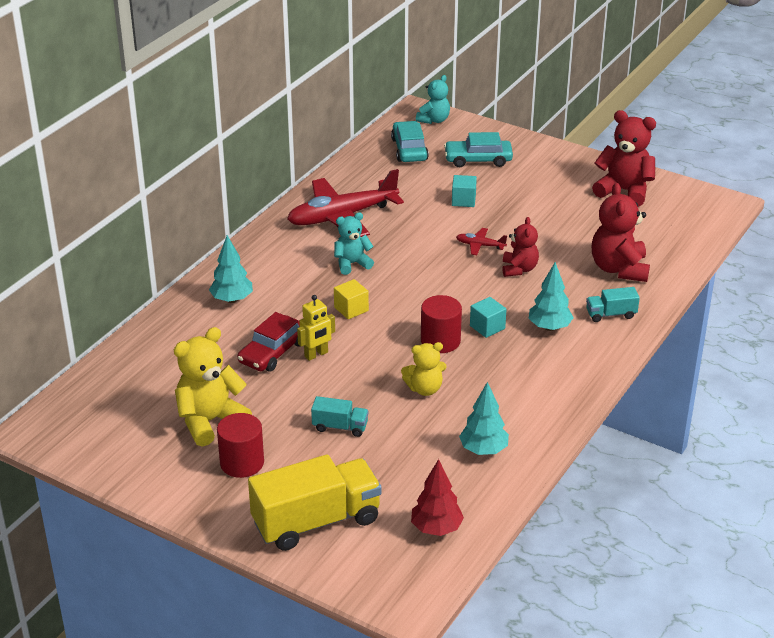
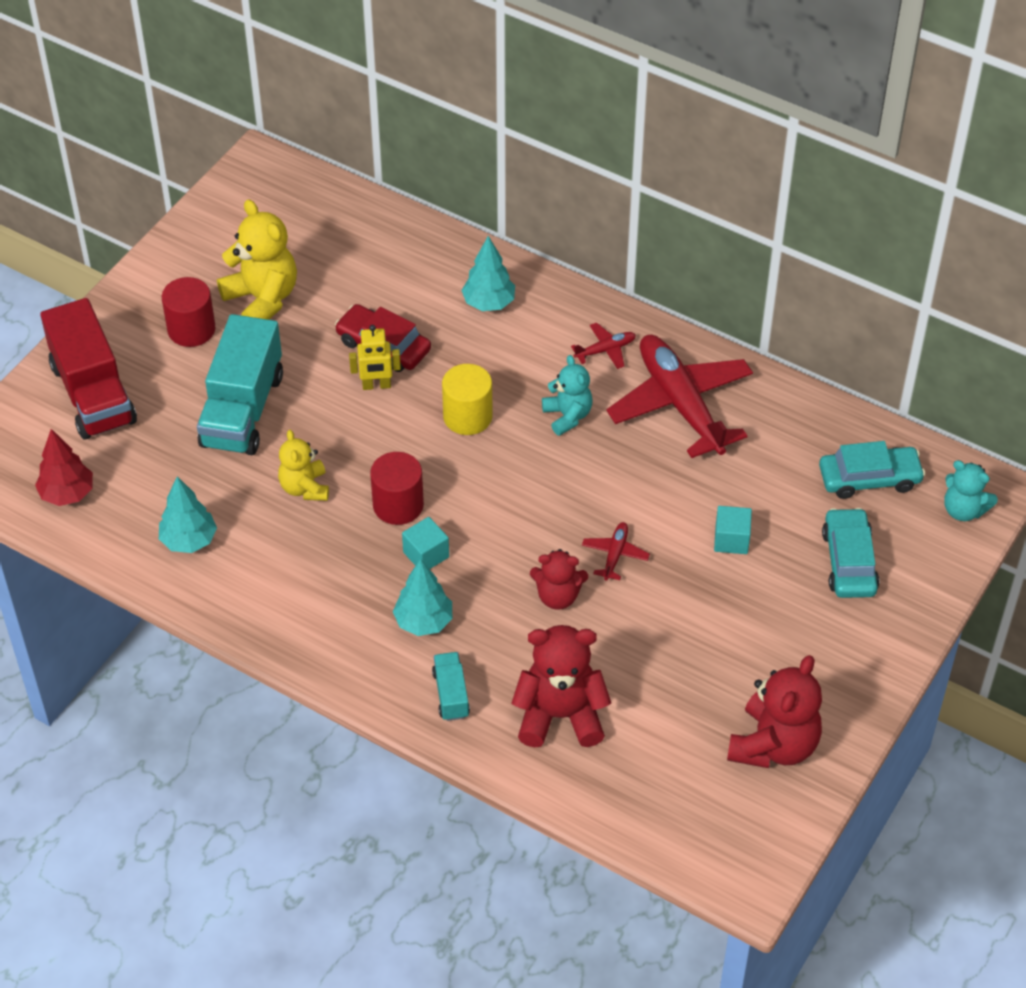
camera: 90 degrees right, 15 degrees up
(287, 247) = (605, 350): none -> red plane
(316, 354) = (376, 385): yellow robot -> yellow robot turned 60 degrees counterclockwise
(316, 521) = (93, 393): yellow truck -> red truck
(340, 427) = (242, 410): turquoise truck -> turquoise truck, size x2.13
(351, 309) = (467, 416): yellow cube -> yellow cylinder

